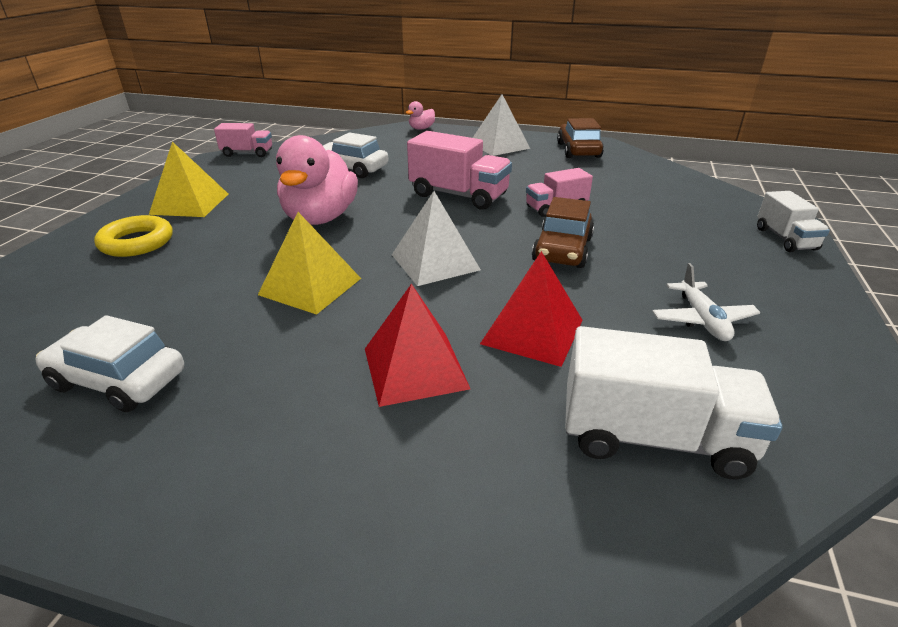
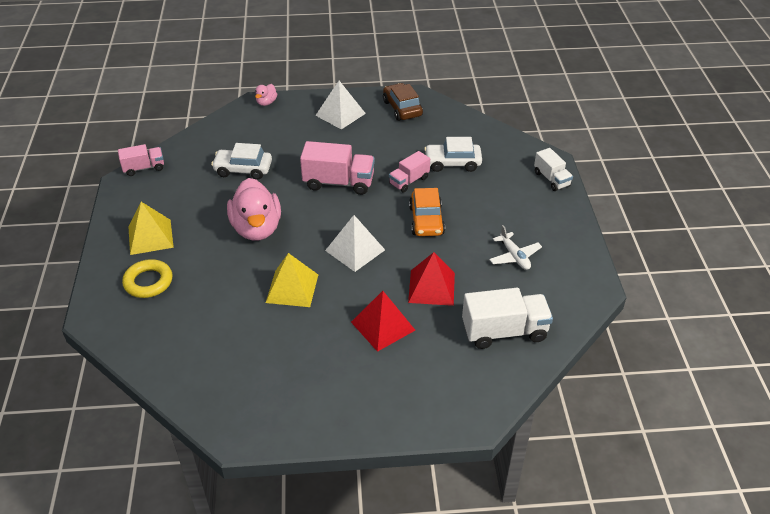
camera: 20 degrees left, 10 degrees up
(118, 380) = (236, 375): white car -> white car (452, 163)
(562, 250) = (426, 220): brown car -> orange car

